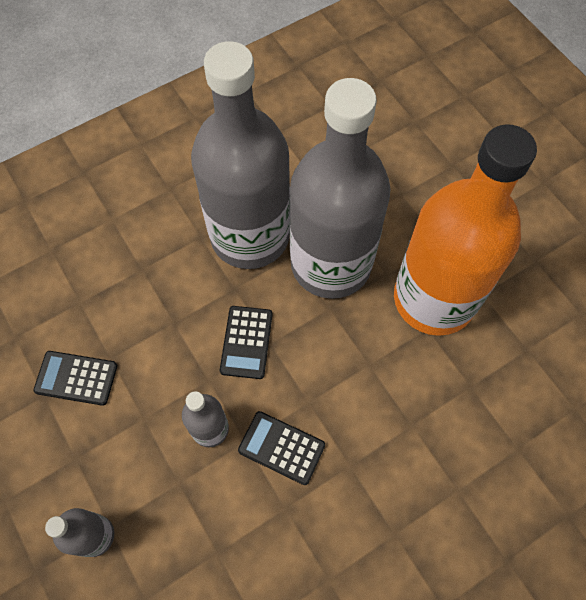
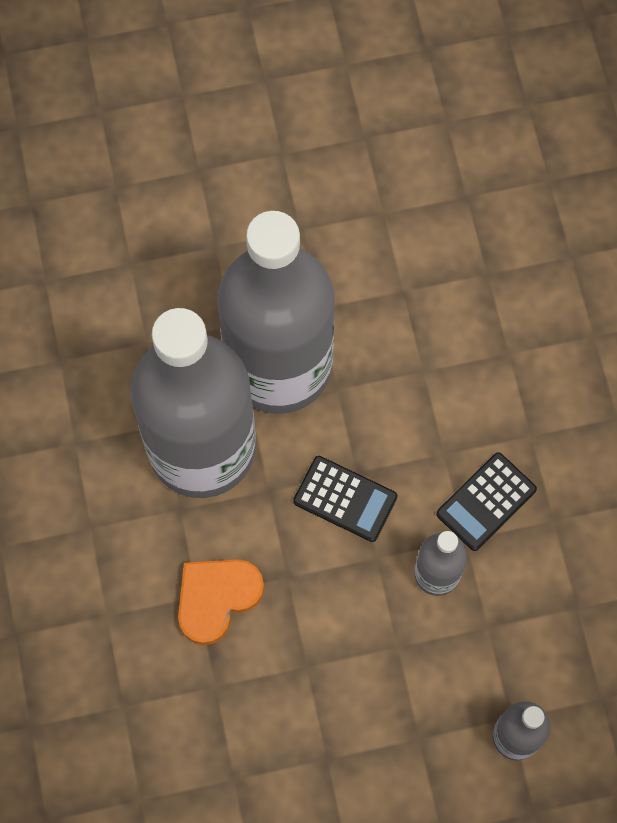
camera: 70 degrees left, 5 degrees up
(76, 378) = (318, 714): black calculator -> none
(144, 281) = (216, 598): none -> orange heart
(434, 298) = (369, 268): orange bottle -> none

